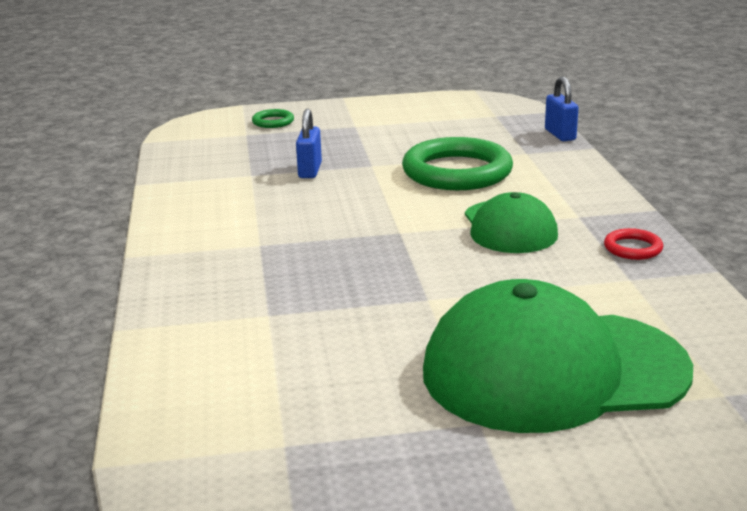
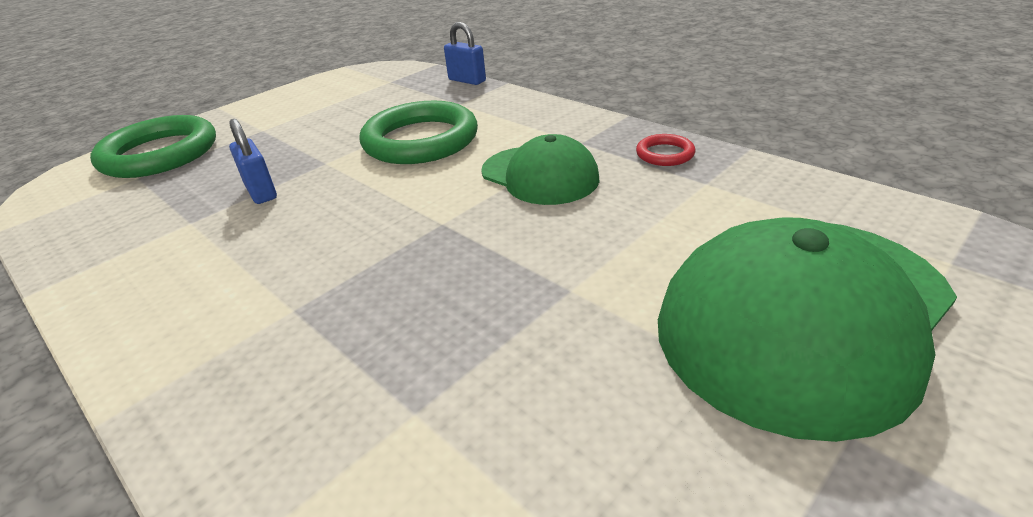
camera: 35 degrees left, 10 degrees up
(273, 122) = (160, 154): green ring -> green ring, size x2.27

